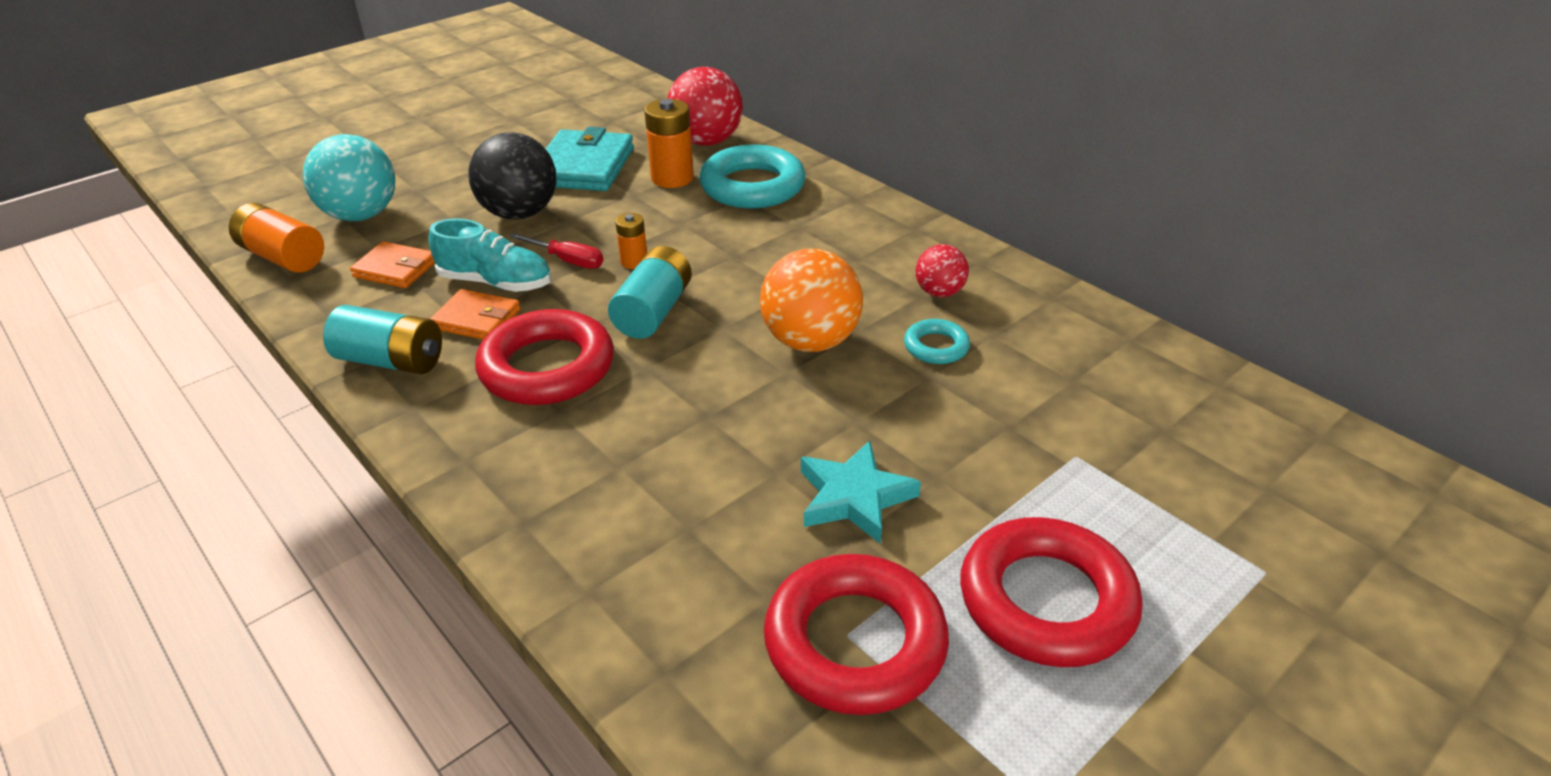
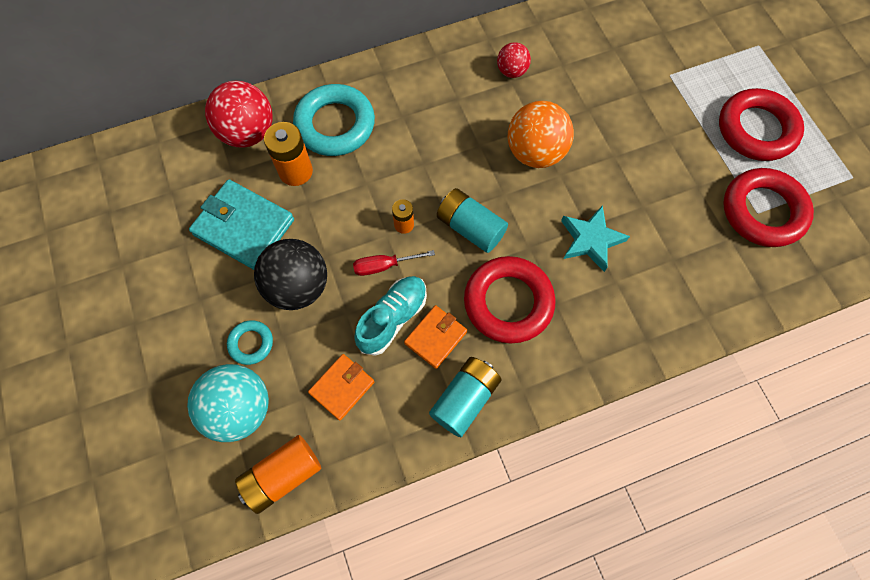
camera: 70 degrees left, 30 degrees up
(568, 261) = (384, 266): red screwdriver -> red screwdriver turned 150 degrees counterclockwise
(854, 497) = (672, 178): turquoise star -> turquoise star (590, 240)
(936, 347) = (563, 94): turquoise ring -> turquoise ring (251, 343)

